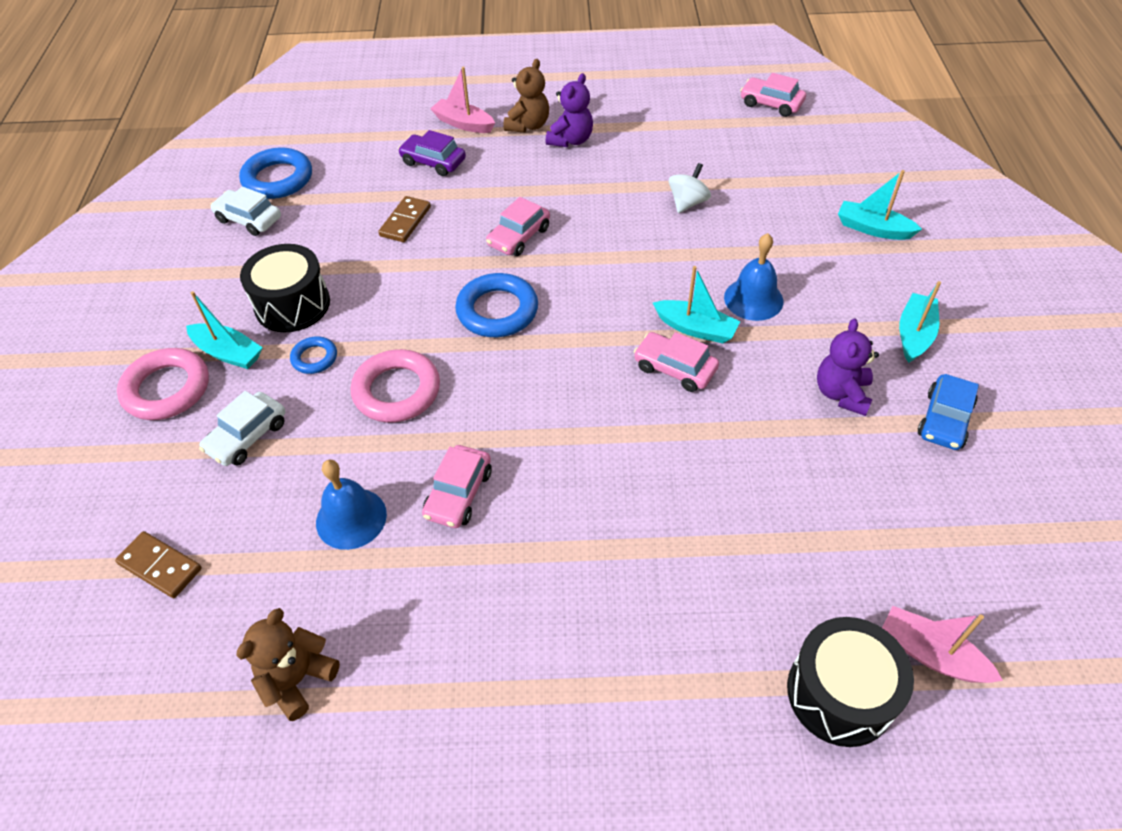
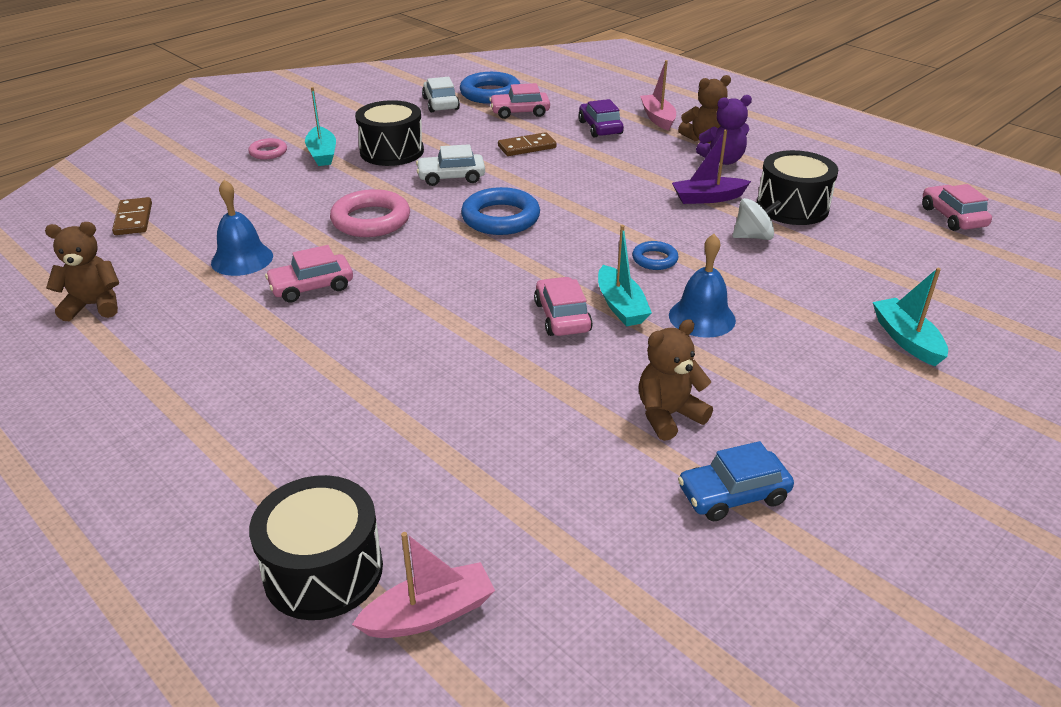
camera: 45 degrees right, 15 degrees down
(167, 389) = (268, 152): pink ring -> pink ring, size x0.54
(247, 436) = (264, 193): white car -> white car (451, 177)
(314, 358) = (358, 180): blue ring -> blue ring (654, 259)
(519, 237) = (586, 190): pink car -> pink car (520, 112)
(612, 186) = (708, 198): none -> purple boat
(674, 158) = (792, 207): none -> black drum
(841, 394) = (668, 415): purple teddy bear -> brown teddy bear
(914, 334) = (813, 426): turquoise boat -> none
(931, 654) = (429, 614): pink boat -> pink boat turned 75 degrees clockwise

